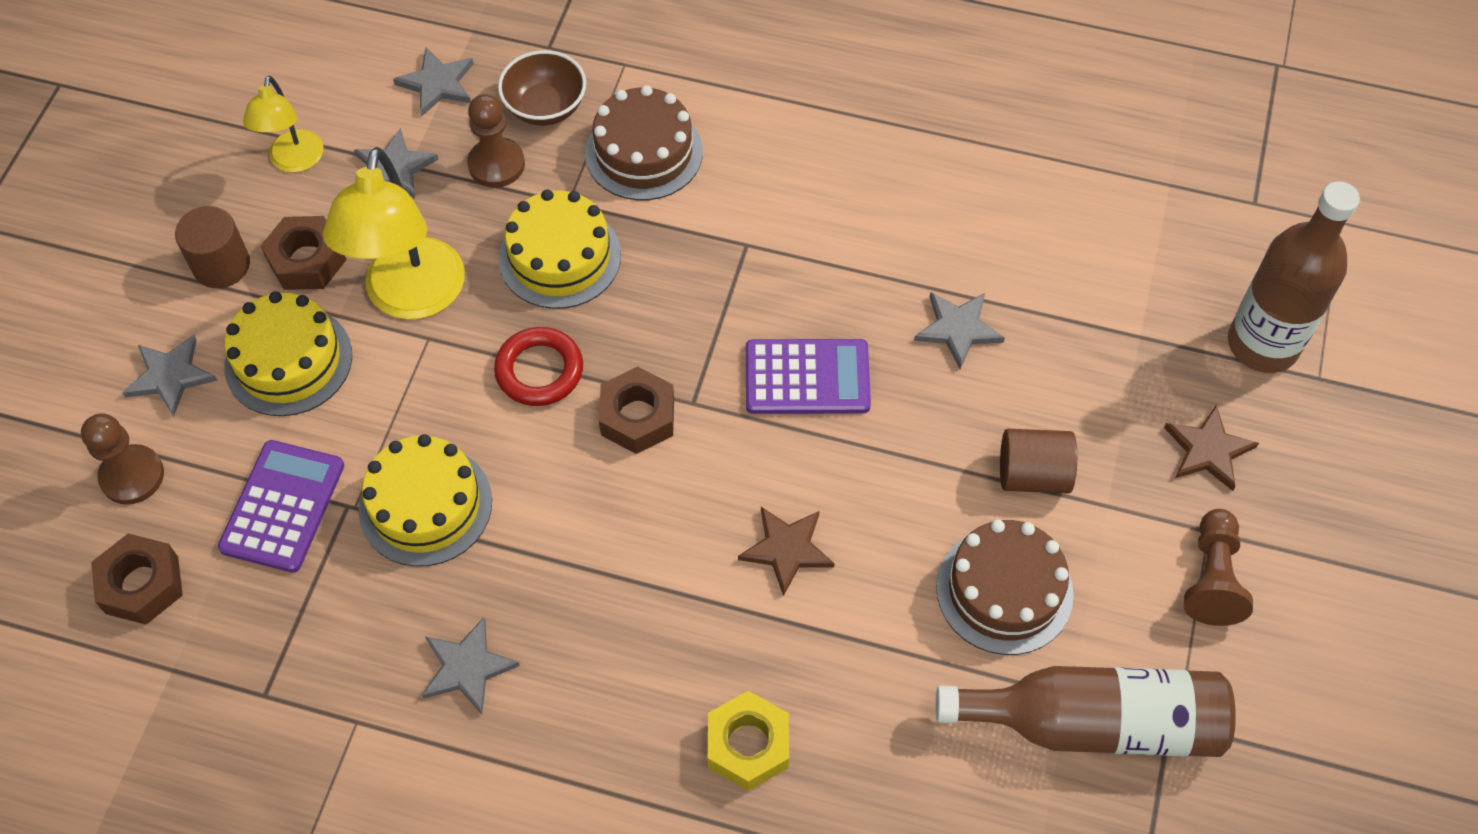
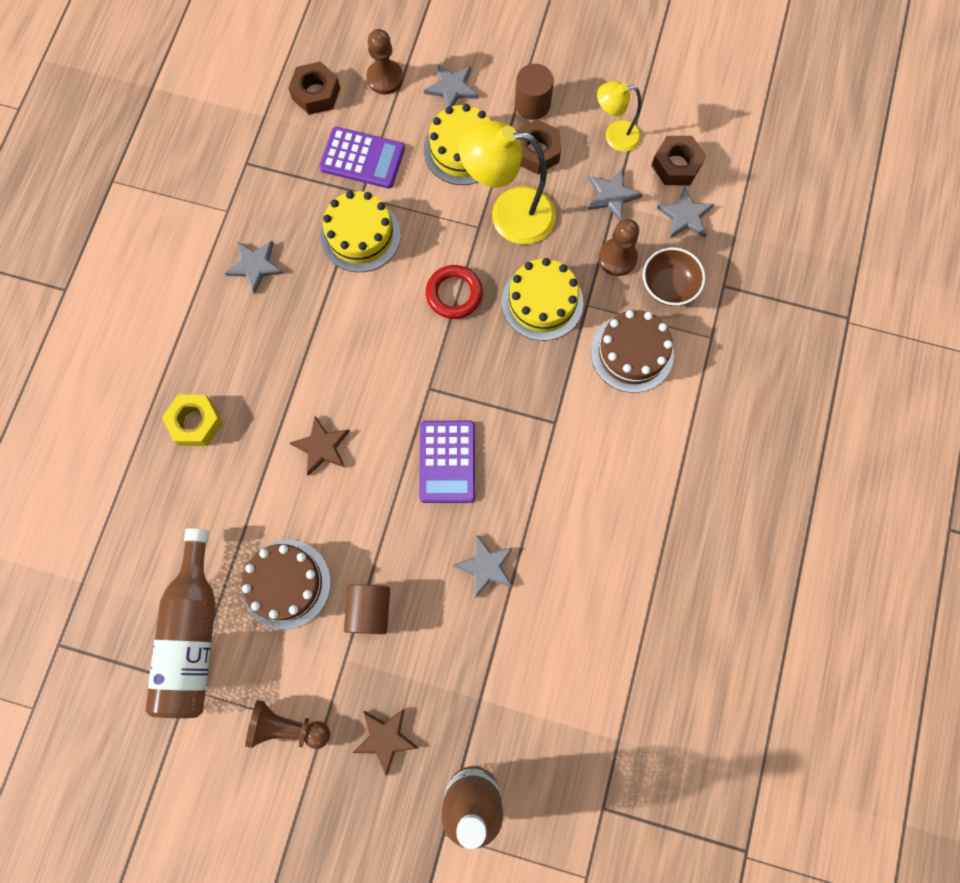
camera: 90 degrees right, 15 degrees up
(637, 417) = (419, 354): brown nut -> brown nut (676, 165)

